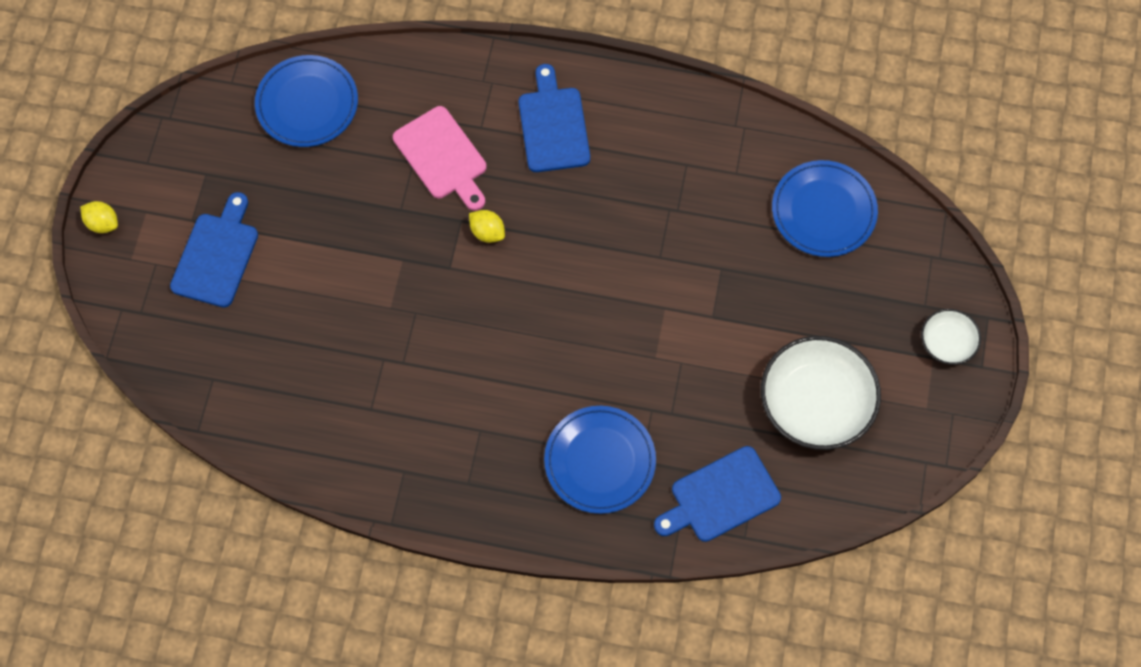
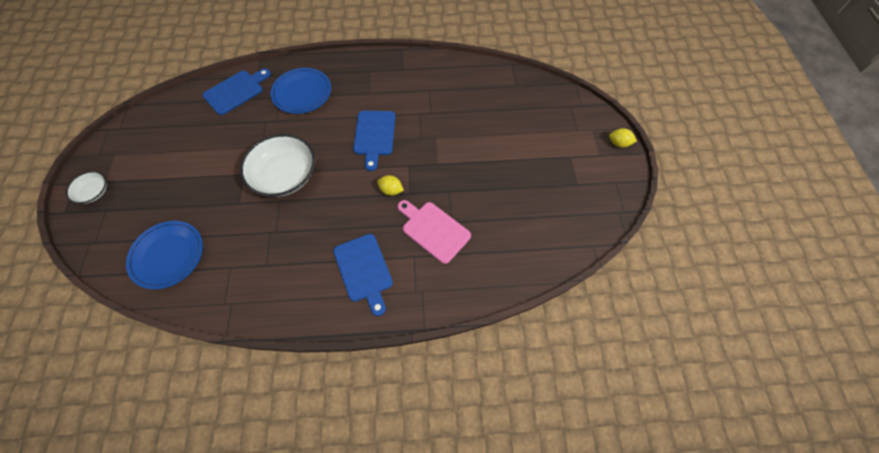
camera: 165 degrees right, 5 degrees down
(217, 255) = (545, 142): blue cutting board -> blue cutting board (374, 135)
(307, 104) = (536, 243): blue plate -> none
(816, 402) = (181, 143): white bowl -> white bowl (284, 175)

